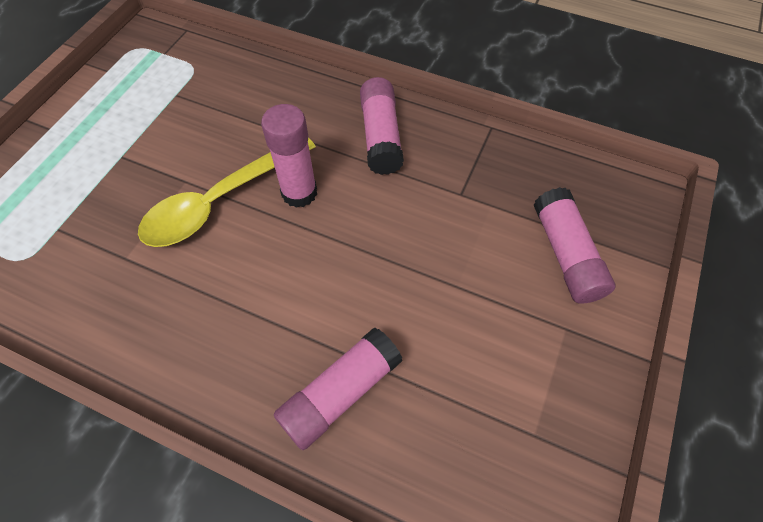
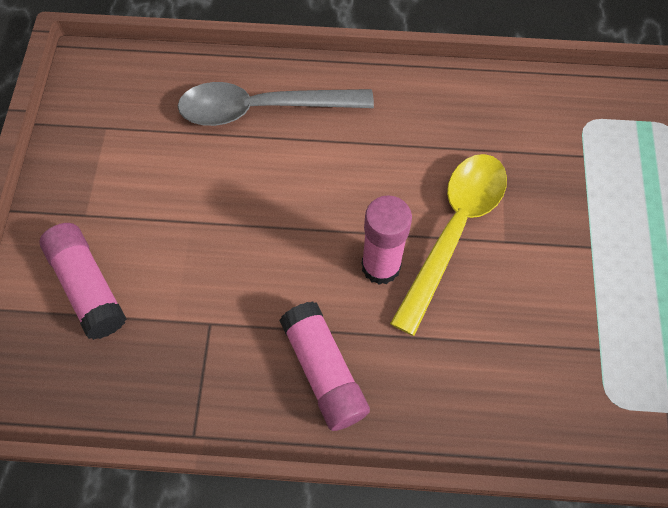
camera: 160 degrees right, 5 degrees up
(340, 393) = (263, 109): pink glue stick -> grey spoon

